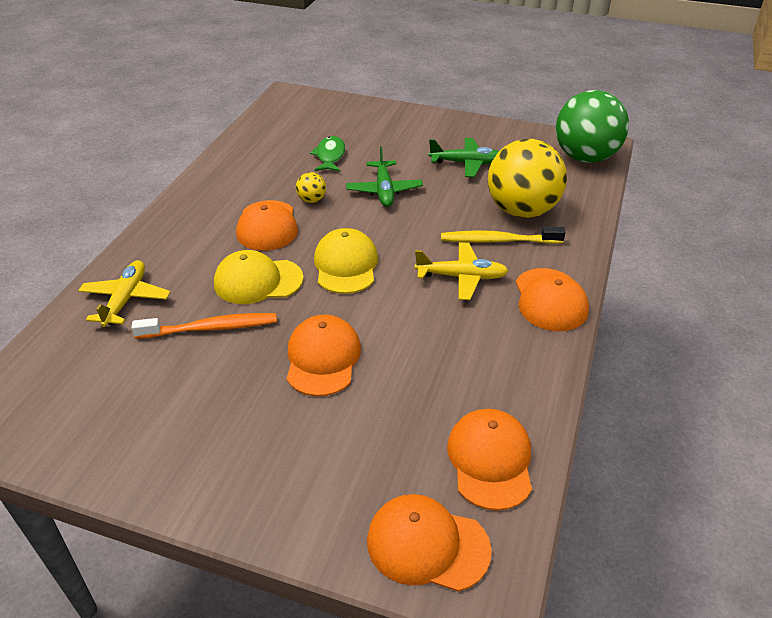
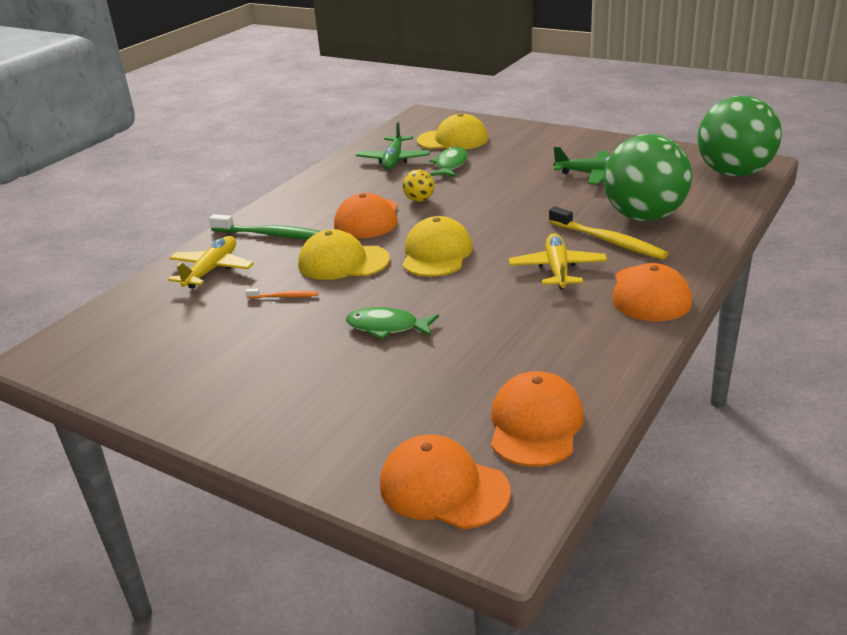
camera: 15 degrees right, 10 degrees down
(176, 251) = (272, 235): none -> green toothbrush
(210, 328) = (284, 296): orange toothbrush -> orange toothbrush, size x0.51
(322, 358) = (387, 327): orange cap -> green fish
(324, 125) = (453, 140): none -> yellow cap
(384, 190) = (498, 195): green plane -> green plane (394, 160)
(462, 277) = (557, 269): yellow plane -> yellow plane turned 105 degrees counterclockwise
(498, 241) = (608, 241): yellow toothbrush -> yellow toothbrush turned 150 degrees counterclockwise
(522, 210) = (644, 216): yellow ball -> green ball

